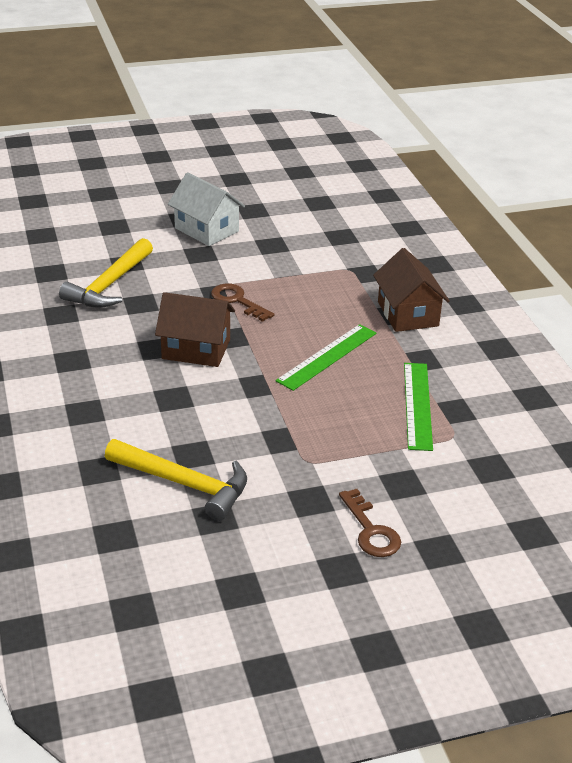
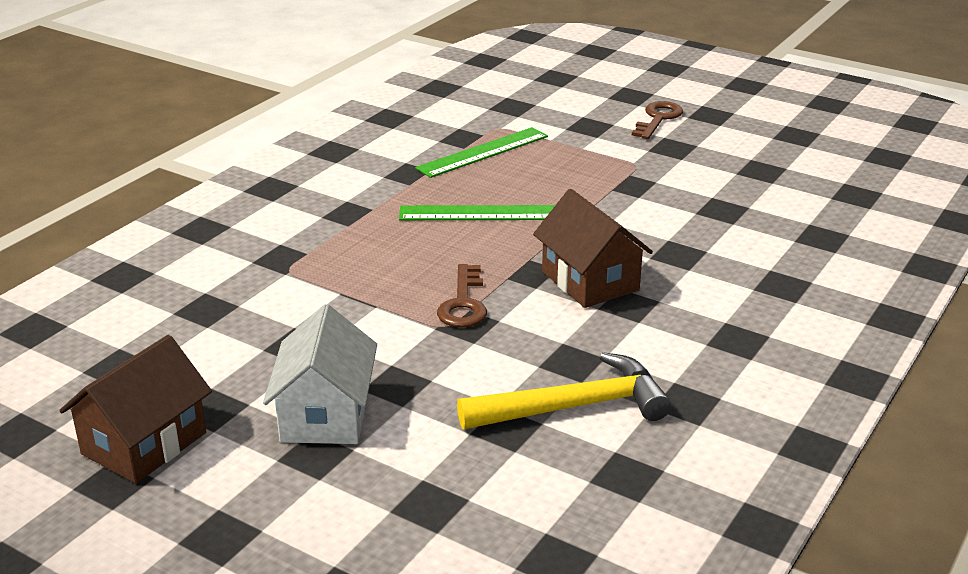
camera: 130 degrees left, 5 degrees down
(185, 484) = (758, 196): yellow hammer -> none
(408, 314) = (337, 206): brown house -> brown house (144, 443)

